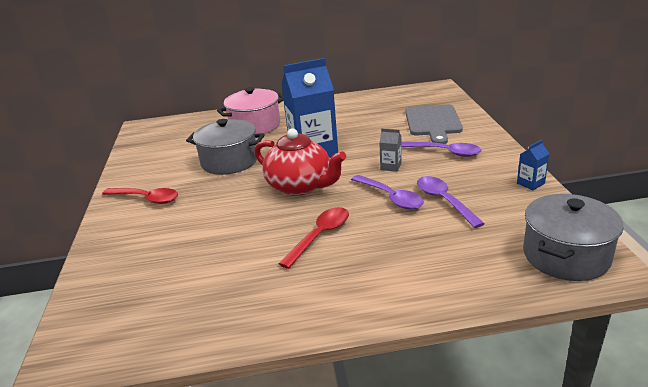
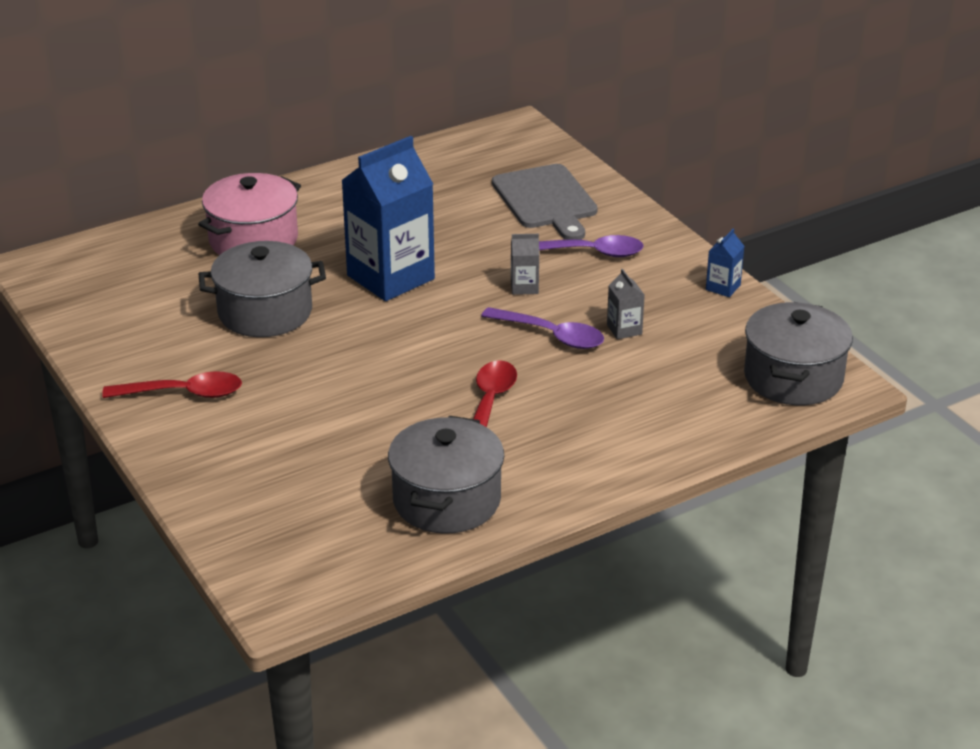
camera: 25 degrees left, 5 degrees up
(241, 302) = (446, 500): none -> grey pot
(300, 186) = (412, 337): red teapot -> none
(444, 201) = (624, 329): purple spoon -> grey carton

